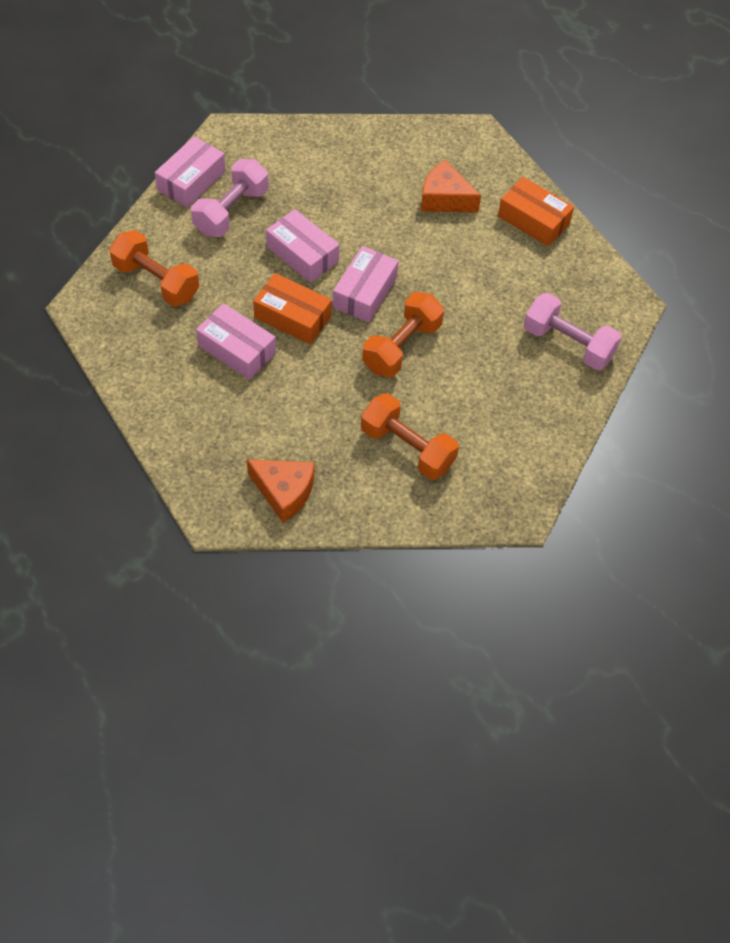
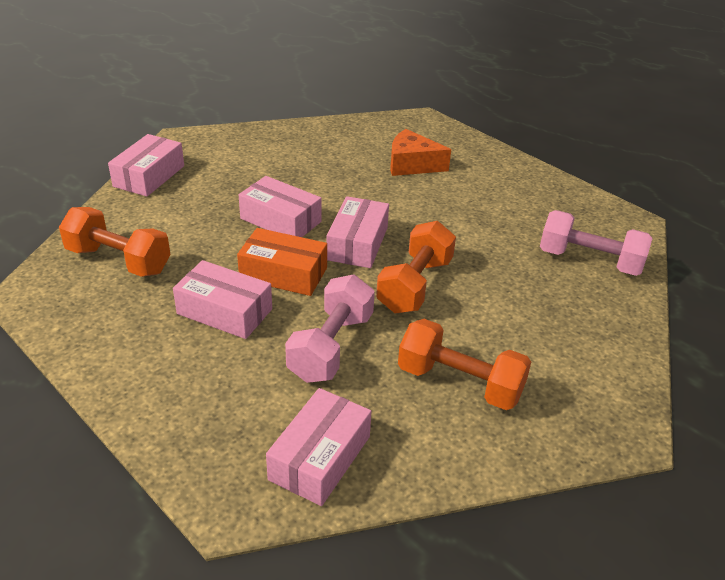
camera: 10 degrees left, 20 degrees down
(231, 211) = (196, 195): pink dumbbell -> pink dumbbell (331, 347)
(284, 492) = (320, 457): orange cheese -> pink box
(533, 220) = (504, 171): orange box -> none

